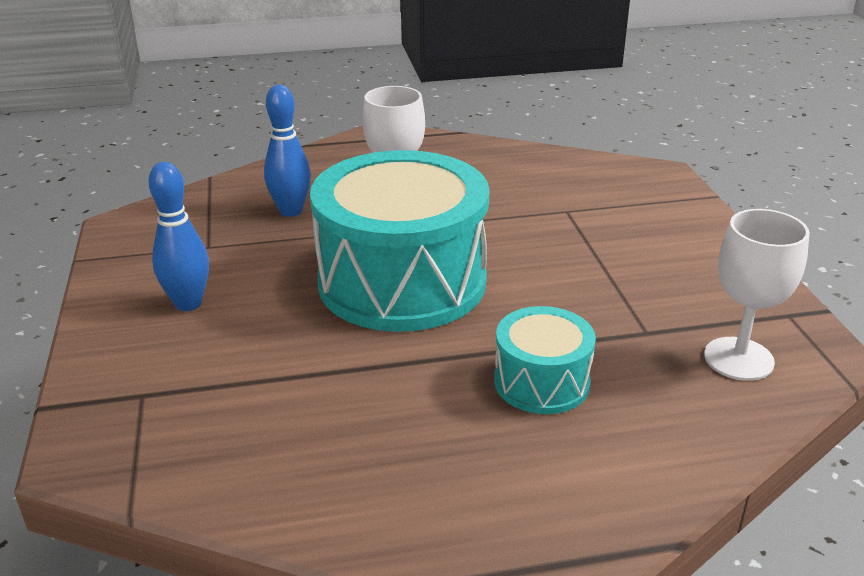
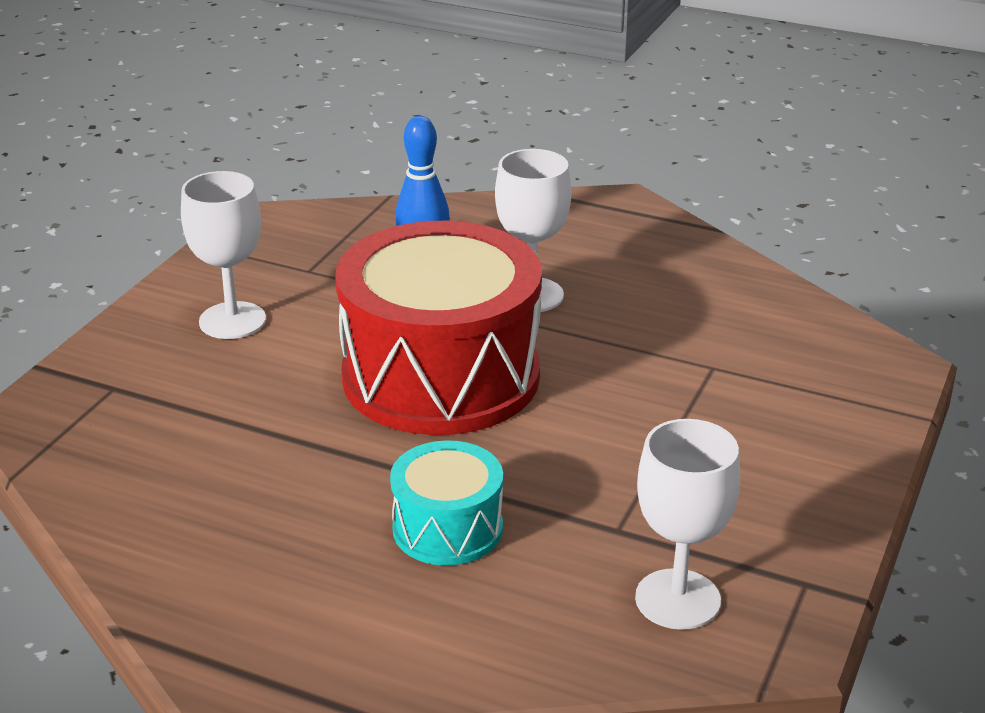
camera: 35 degrees right, 0 degrees up
(188, 303) = (232, 321): blue bowling pin -> white goblet
(402, 281) = (441, 376): turquoise drum -> red drum

